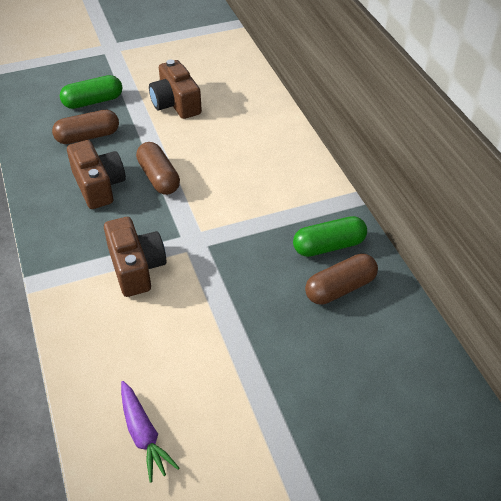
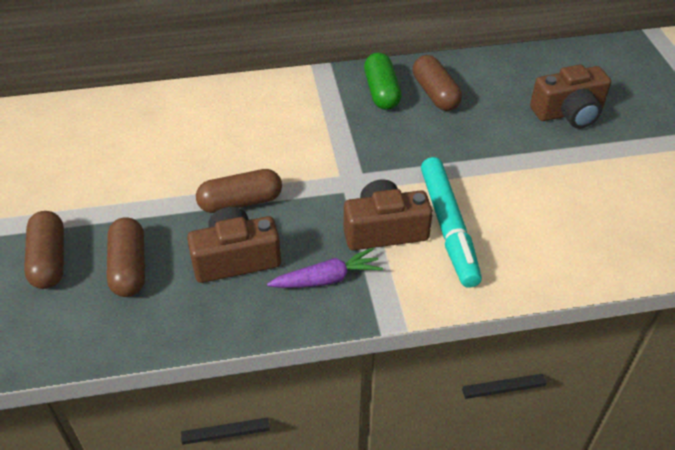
camera: 80 degrees left, 0 degrees up
(93, 101) = (49, 260): green capsule -> brown capsule
(143, 435) = (595, 235): purple carrot -> purple carrot (327, 279)
(144, 312) = (448, 227): none -> turquoise marker
(176, 103) = (100, 177): brown camera -> brown camera (568, 113)

